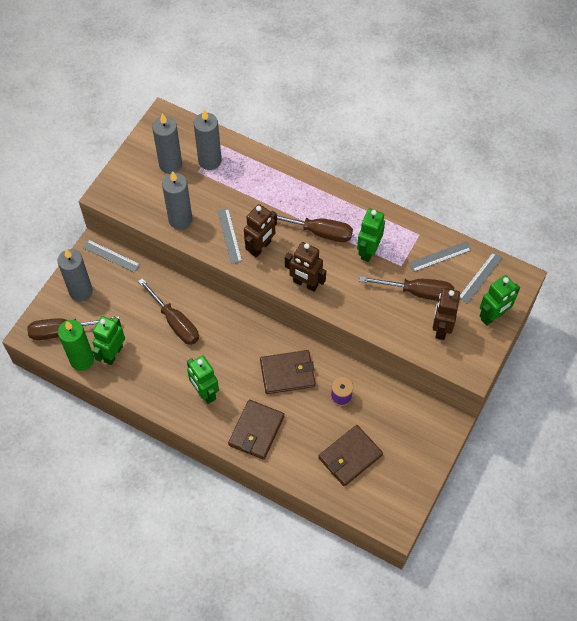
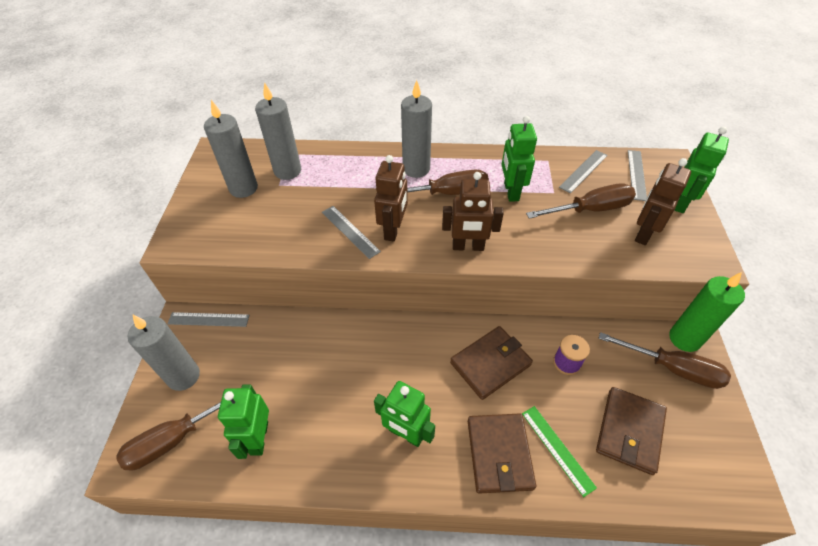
camera: 25 degrees left, 10 degrees down
(82, 360) = (217, 467): green candle -> green candle (684, 339)
(175, 322) = (323, 362): brown screwdriver -> brown screwdriver (672, 368)
(180, 220) = (282, 236): grey candle -> grey candle (416, 169)
(295, 445) = (557, 449): none -> green ruler
(441, 328) = (643, 233): brown robot -> brown robot turned 45 degrees clockwise

